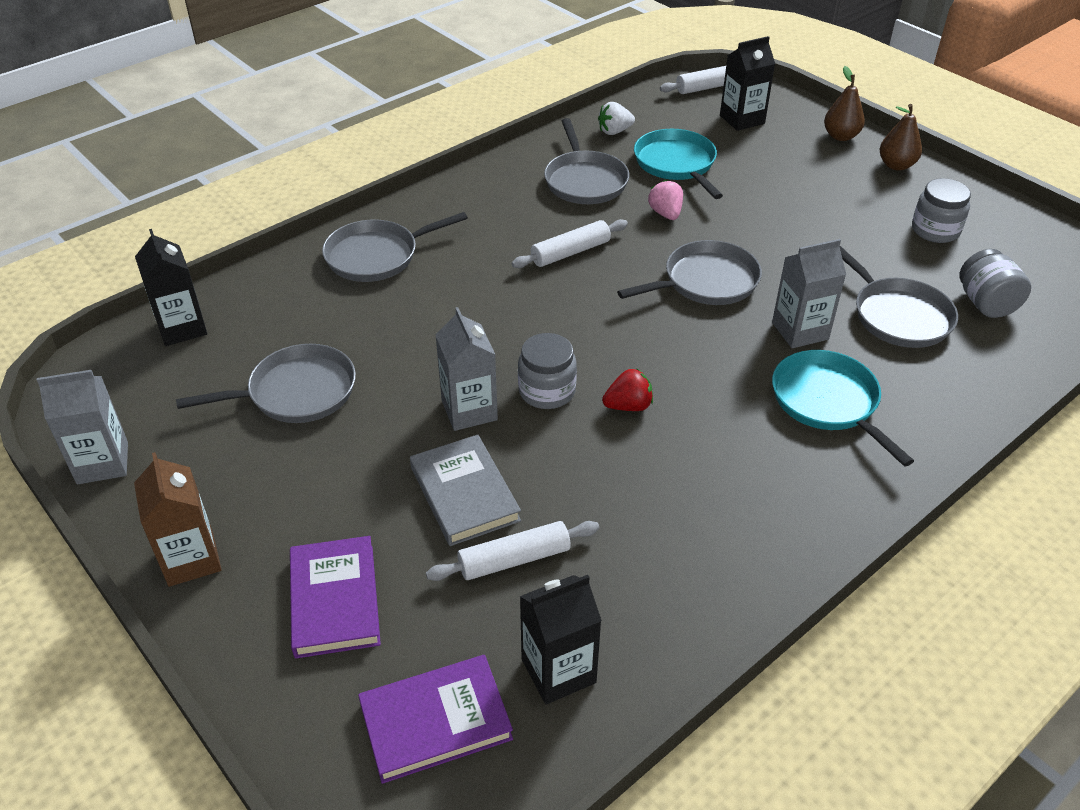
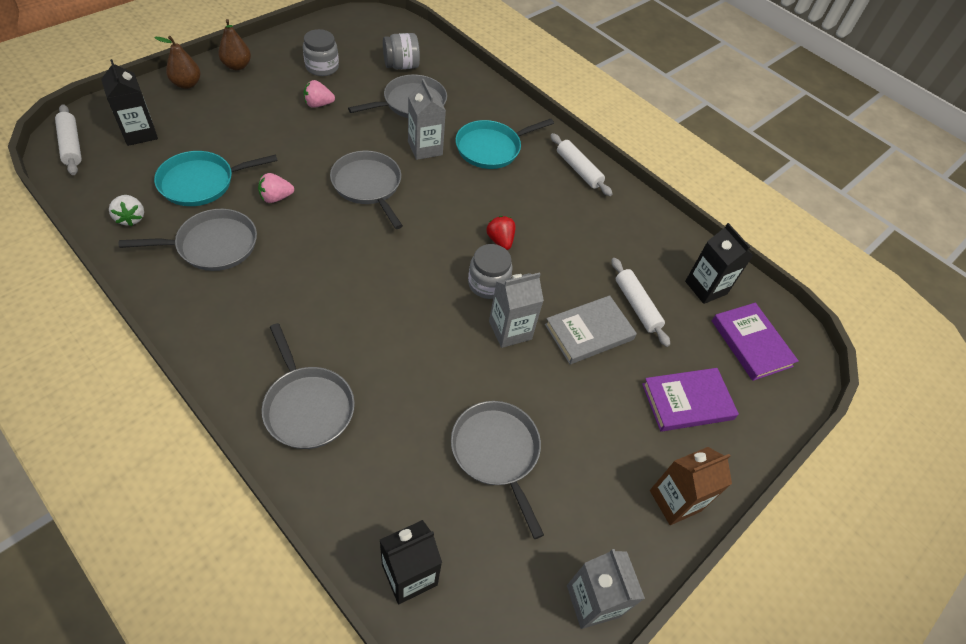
camera: 100 degrees left, 10 degrees up
(570, 252) = (321, 261): white rolling pin -> white rolling pin (578, 170)
(851, 232) = (318, 104): none -> pink strawberry

